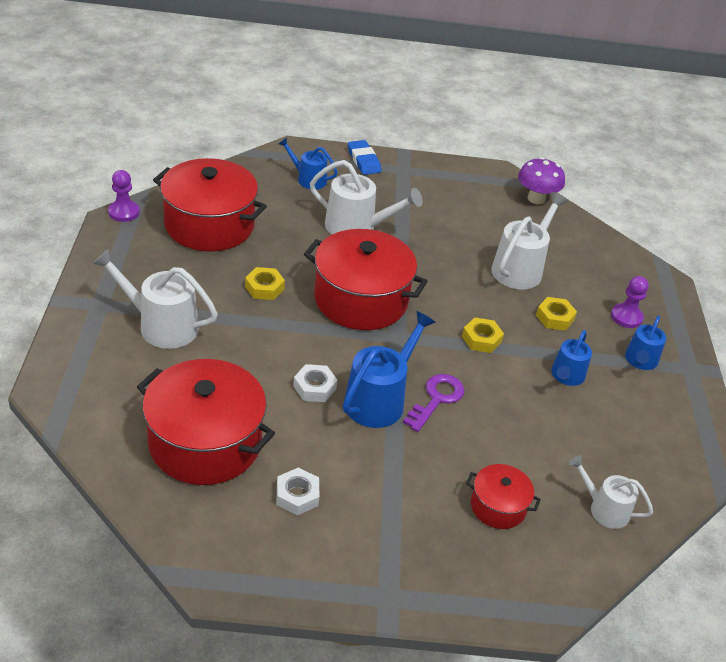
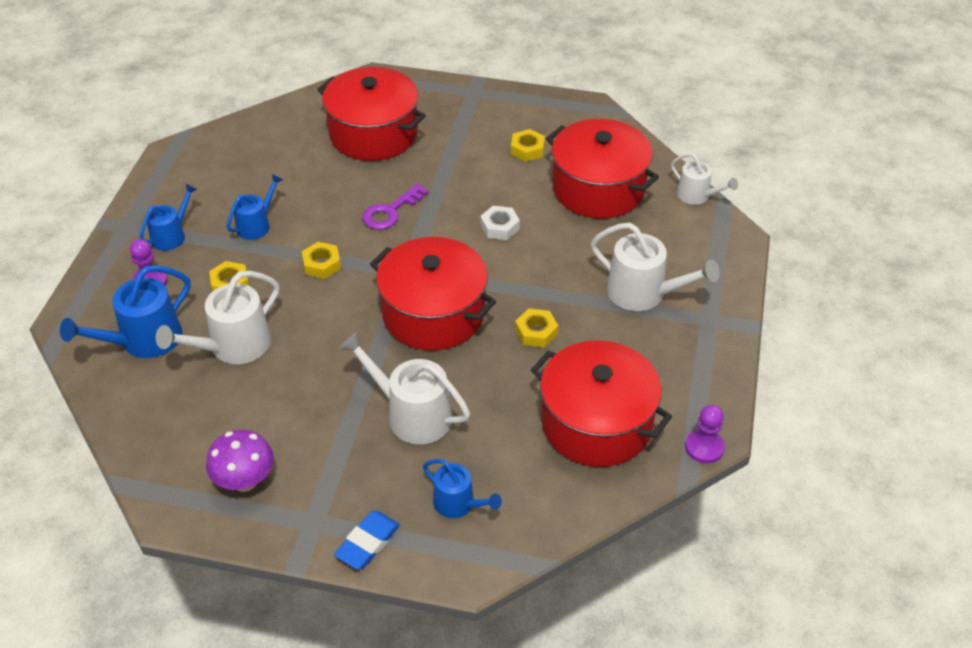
camera: 165 degrees left, 5 degrees up
(297, 495) = (527, 149): white nut -> yellow nut
(363, 160) = (368, 543): blue eraser -> blue eraser turned 45 degrees clockwise
(379, 400) = (443, 214): blue watering can -> blue watering can (144, 340)
(498, 506) = (373, 134): red pot -> red pot, size x2.01
(536, 199) = (145, 458): purple mushroom -> purple mushroom (245, 481)
(604, 509) = (290, 127): white watering can -> white watering can (697, 195)

